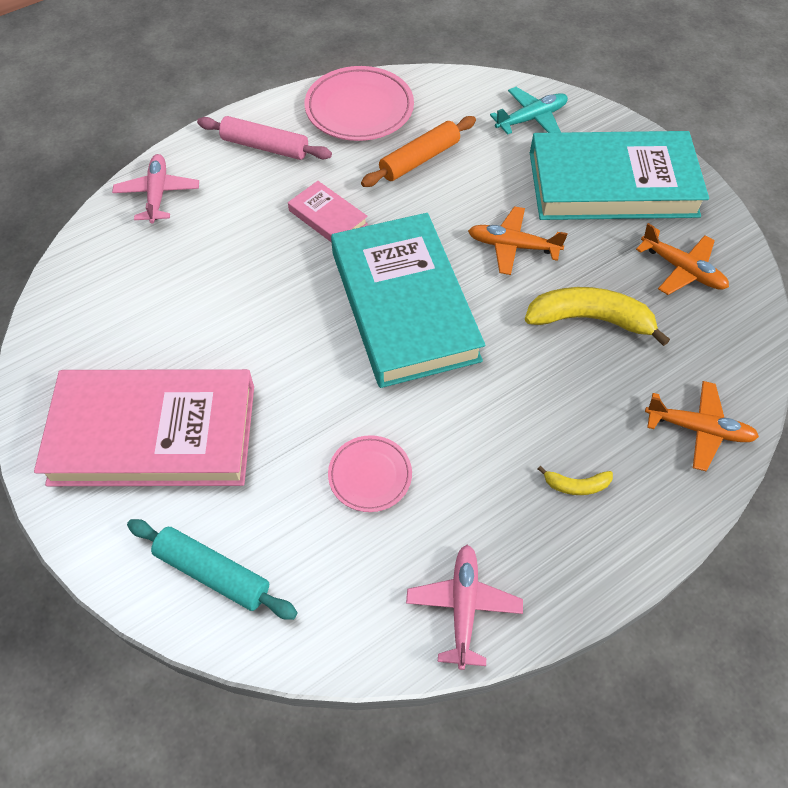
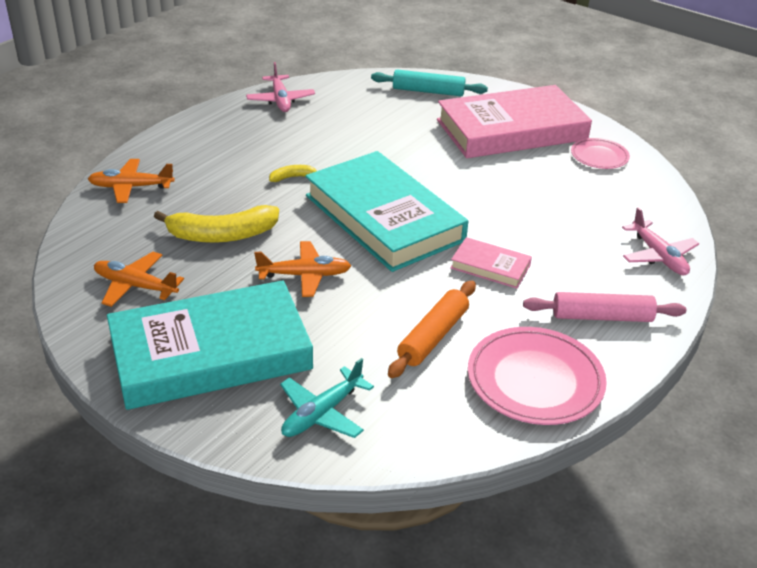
camera: 160 degrees right, 20 degrees down
(370, 475) = (360, 134): pink plate -> pink plate (599, 157)
(576, 485) = (221, 150): yellow banana -> yellow banana (293, 177)

